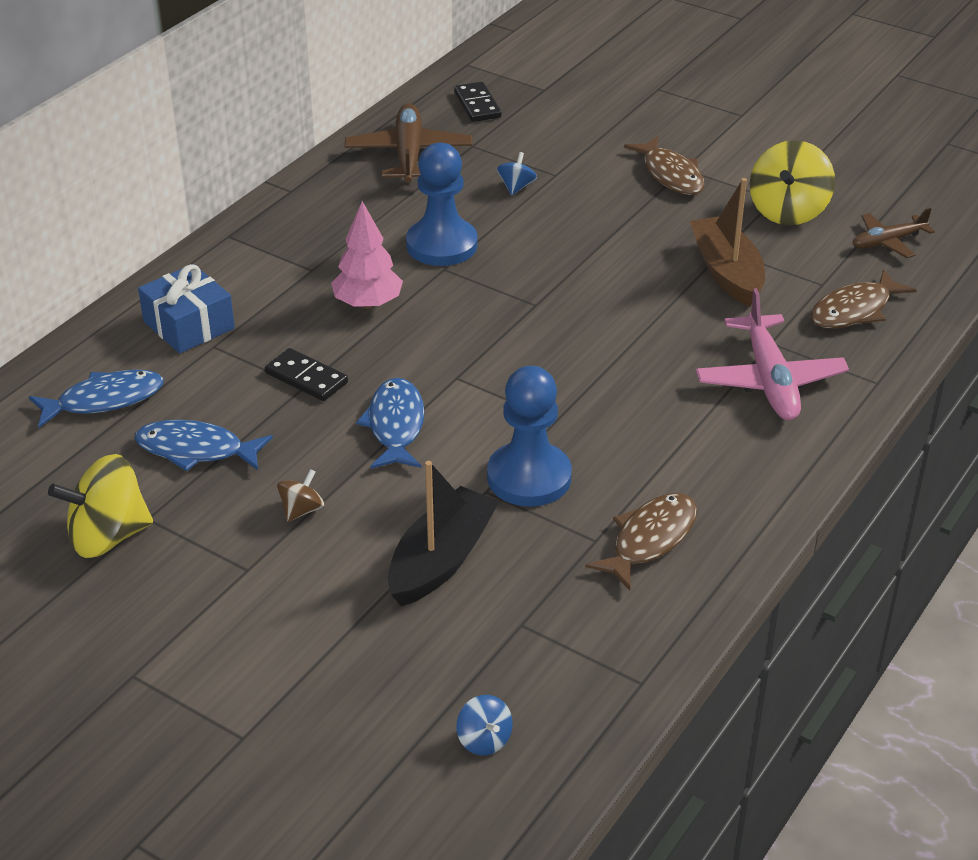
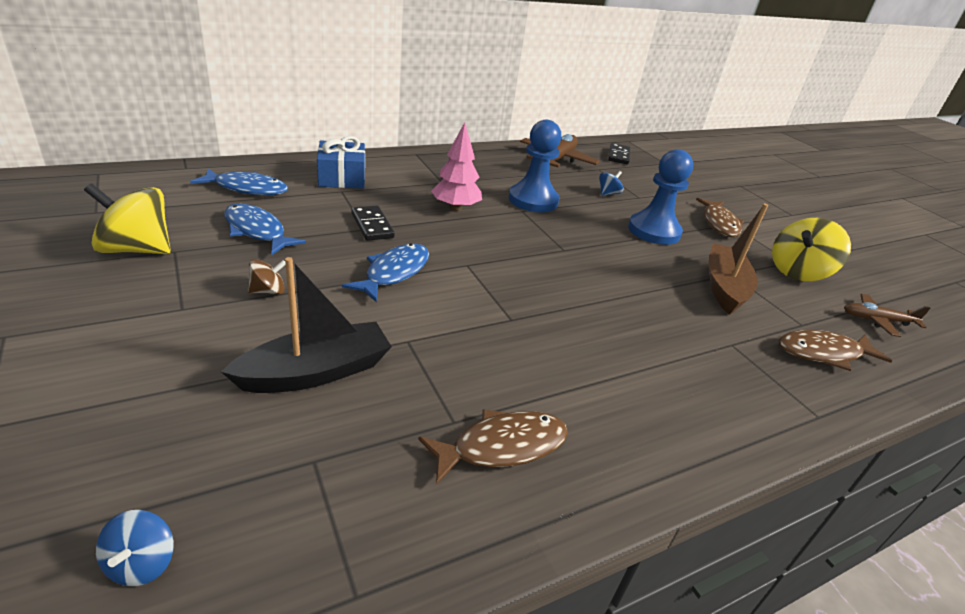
camera: 25 degrees right, 5 degrees down
(529, 477) = (450, 347): blue pawn -> blue pawn (654, 231)
(769, 381) = (713, 370): pink plane -> none

